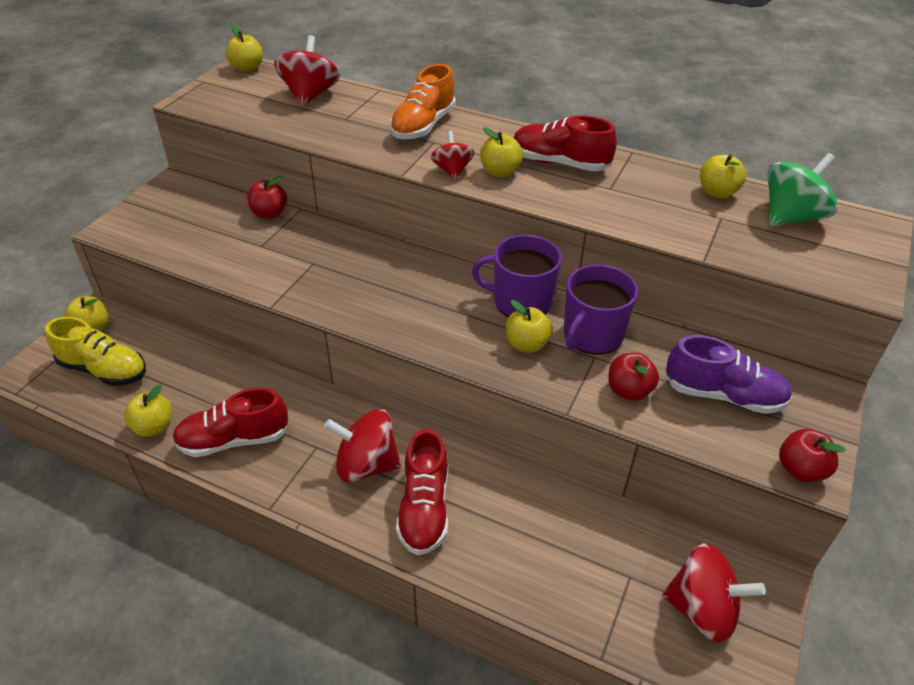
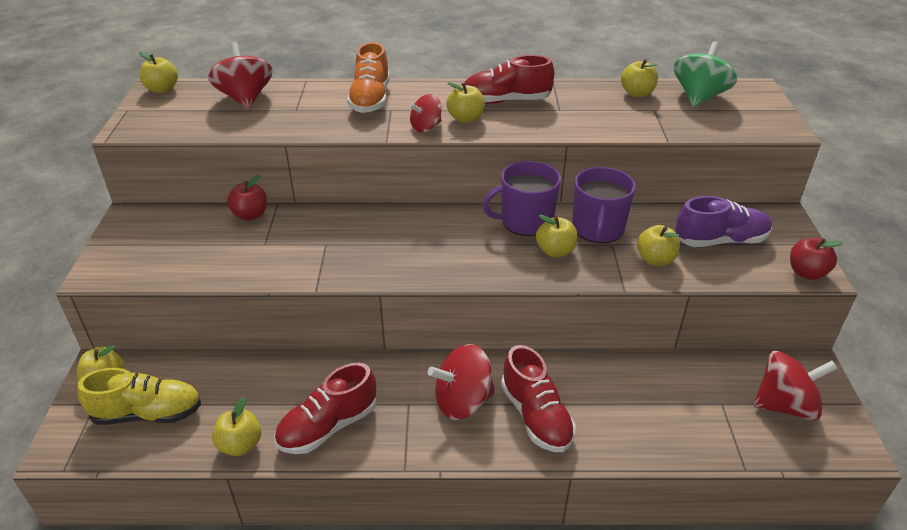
camera: 25 degrees left, 5 degrees down
(452, 170) = (426, 127): red spinning top -> red spinning top turned 90 degrees counterclockwise
(629, 390) = (655, 259): red apple -> yellow apple

